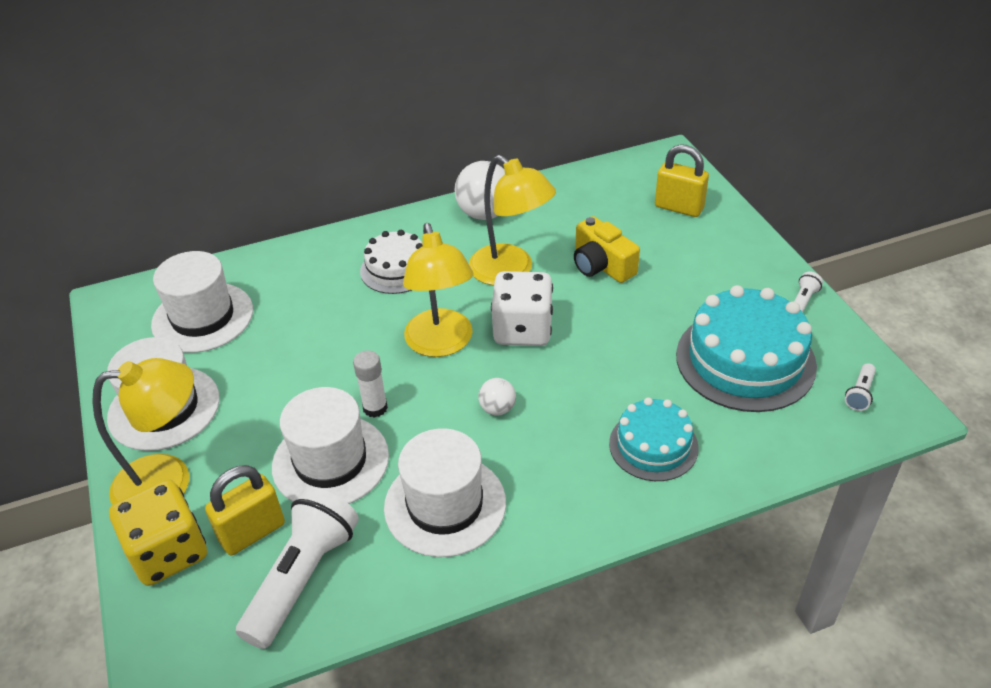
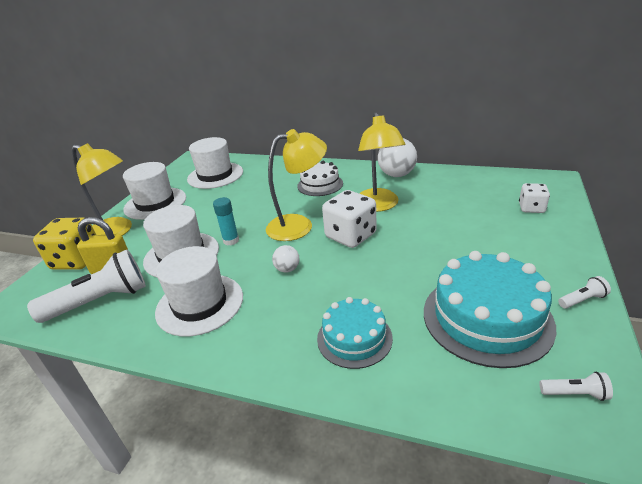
camera: 40 degrees right, 10 degrees down
(375, 408) = (231, 240): white glue stick -> turquoise glue stick
(441, 344) = (299, 225): yellow lamp -> yellow lamp turned 135 degrees counterclockwise
(601, 265) = (439, 221): yellow camera -> none
(679, 207) = (531, 208): yellow padlock -> white dice
(859, 394) = (575, 393): white flashlight -> white flashlight turned 150 degrees counterclockwise

